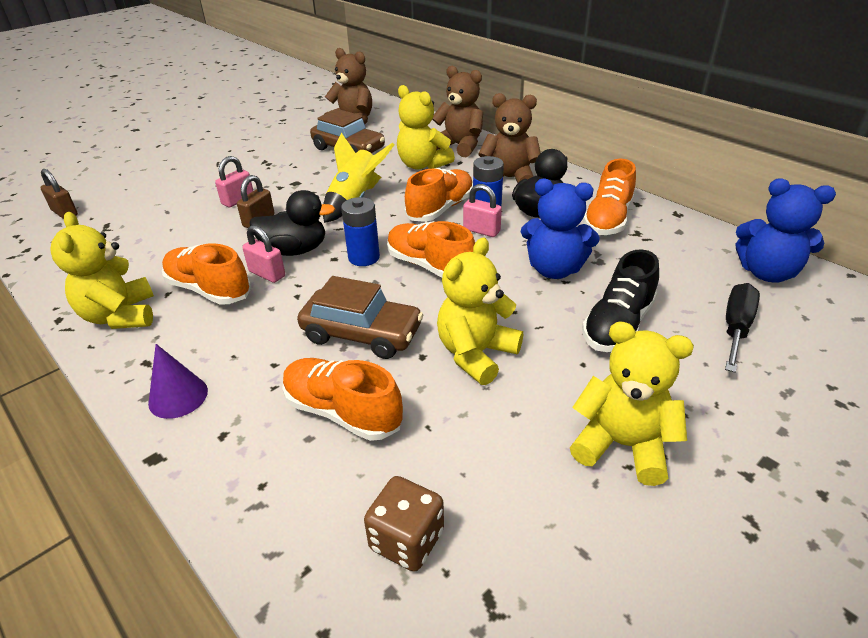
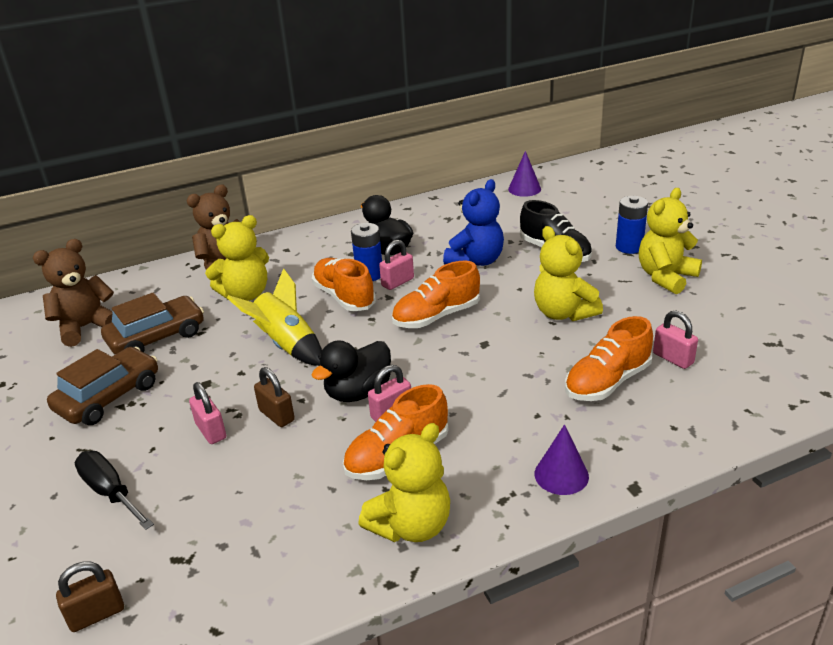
camera: 70 degrees left, 5 degrees down
(120, 316) = (411, 526): yellow teddy bear -> yellow teddy bear turned 45 degrees counterclockwise
(295, 250) = (358, 392): black duck -> black duck turned 150 degrees counterclockwise
(362, 334) = (515, 363): brown car -> brown car (109, 397)
(364, 257) = (400, 350): blue battery -> blue battery (629, 247)
(407, 540) = (728, 366): brown dice -> none
(409, 472) = (673, 358): none -> pink padlock
(509, 178) = (318, 253): brown teddy bear -> none
(608, 219) = (422, 225): orange shoe -> none
(736, 328) = (575, 214): black screwdriver -> black screwdriver (110, 492)
(767, 273) = (524, 189): blue teddy bear -> purple cone

